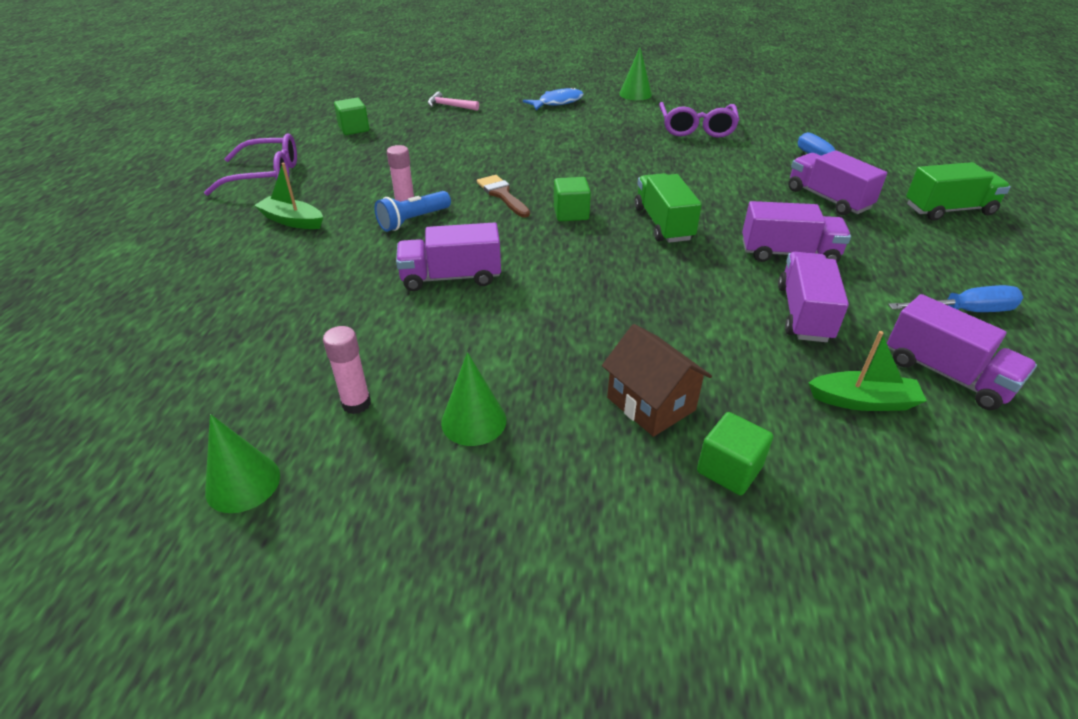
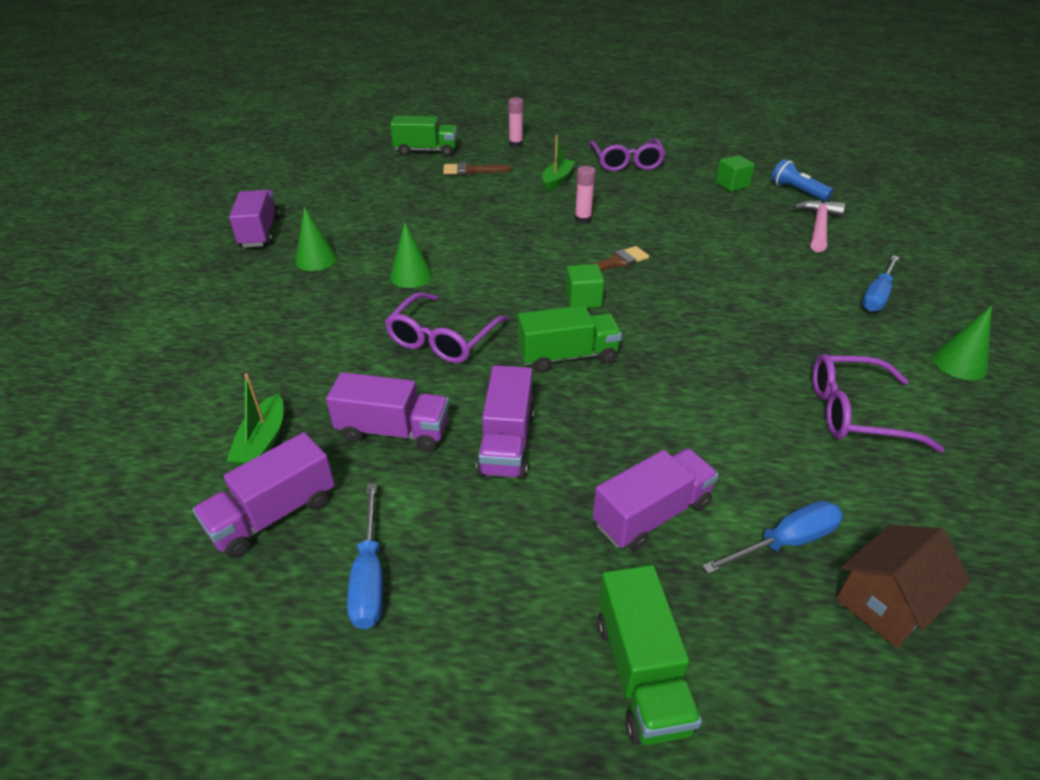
camera: 90 degrees right, 0 degrees up
(107, 338) = (426, 151): none -> green truck
(220, 288) = (471, 170): none -> brown brush
(243, 483) = (298, 201): green cone -> green cone (411, 276)
(356, 403) = (346, 223): pink glue stick -> pink glue stick (516, 144)
(413, 220) = (561, 224): blue flashlight -> blue flashlight (797, 191)
(450, 106) = (818, 227): pink hammer -> pink hammer, size x1.51
(451, 277) = (476, 245): purple truck -> purple truck (260, 232)
(557, 102) = (877, 296): blue fish -> blue screwdriver
(651, 292) = (443, 338): none -> purple glasses
(651, 404) = (304, 327): brown house -> brown house (886, 602)
(729, 469) = (228, 355): green cube -> none

